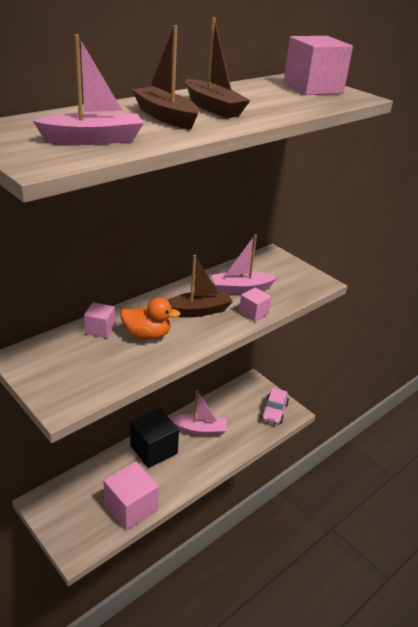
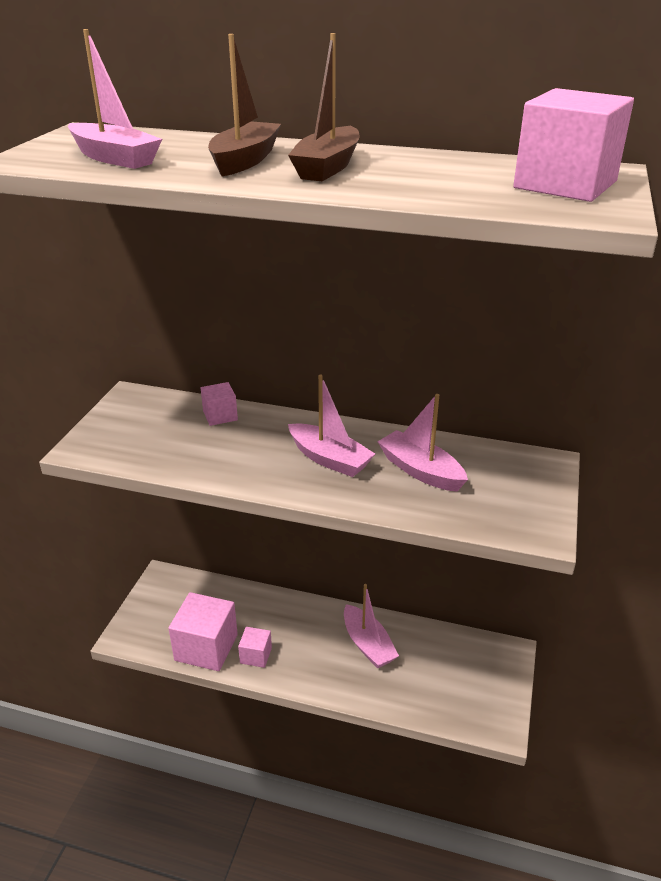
camera: 60 degrees right, 0 degrees up
(147, 335) = (241, 446): orange duck -> none
(153, 449) = (300, 620): black cube -> none
(198, 311) = (329, 459): brown boat -> pink boat
(253, 313) = (378, 501): pink cube -> pink cube (256, 655)
(274, 411) = (479, 704): pink car -> none

